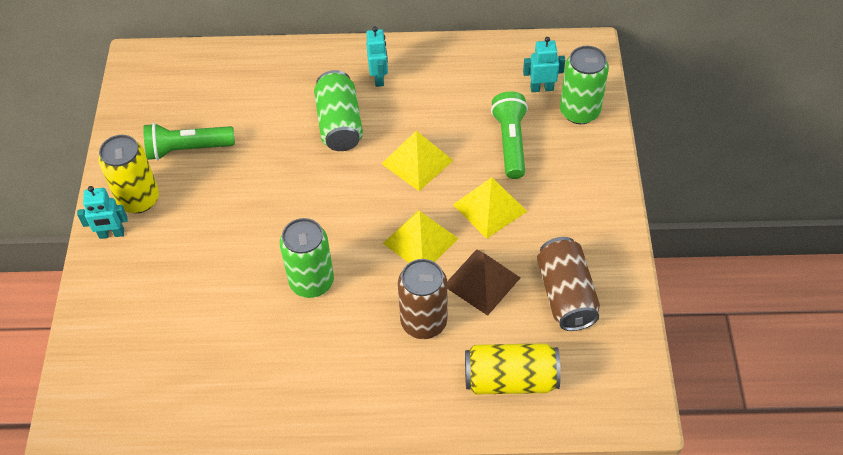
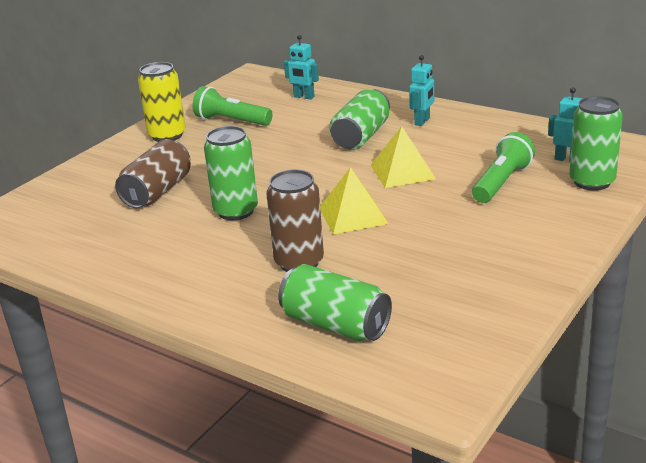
camera: 35 degrees right, 25 degrees down
(111, 234) = (128, 146): turquoise robot -> turquoise robot (304, 97)
(481, 281) = (380, 255): brown pyramid -> none
(489, 207) = (438, 214): yellow pyramid -> none
(510, 379) = (335, 325): yellow can -> green can
(566, 295) = (453, 289): brown can -> brown can (157, 192)

